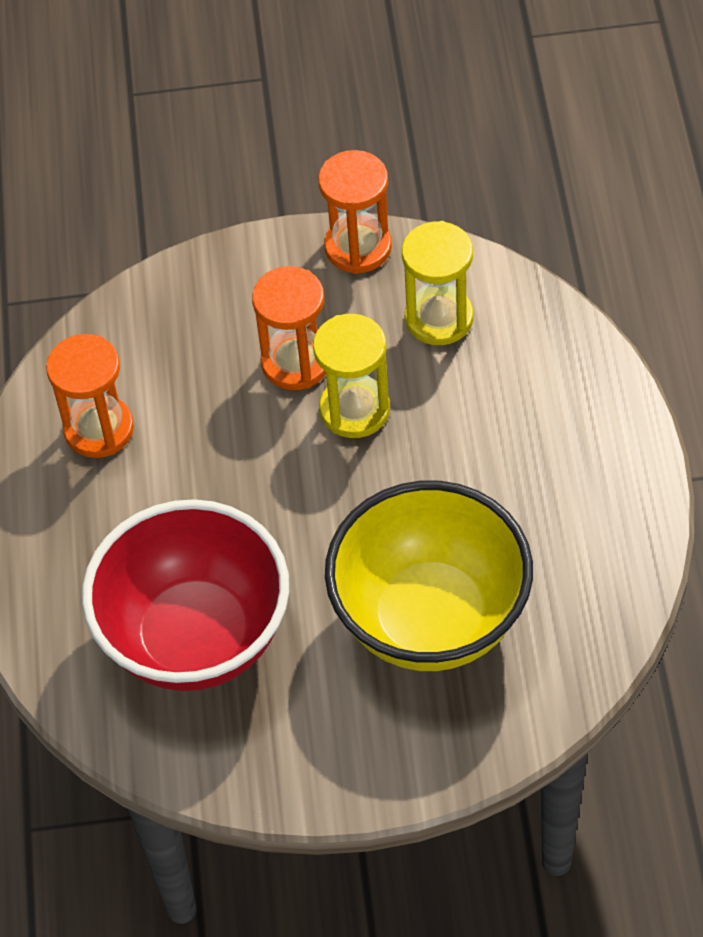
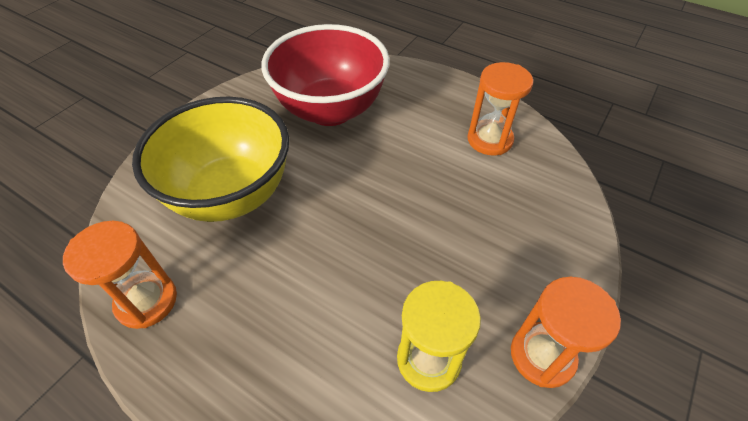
camera: 125 degrees right, 5 degrees down
(295, 362) = (462, 248): orange hourglass -> orange hourglass (147, 301)
(355, 409) = (397, 253): yellow hourglass -> none

